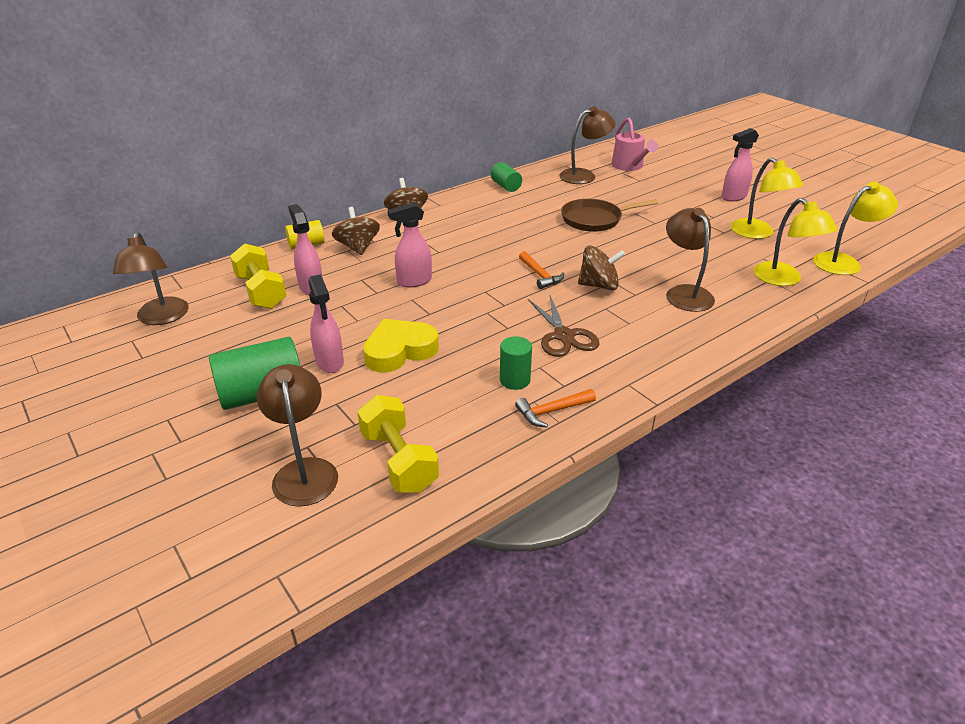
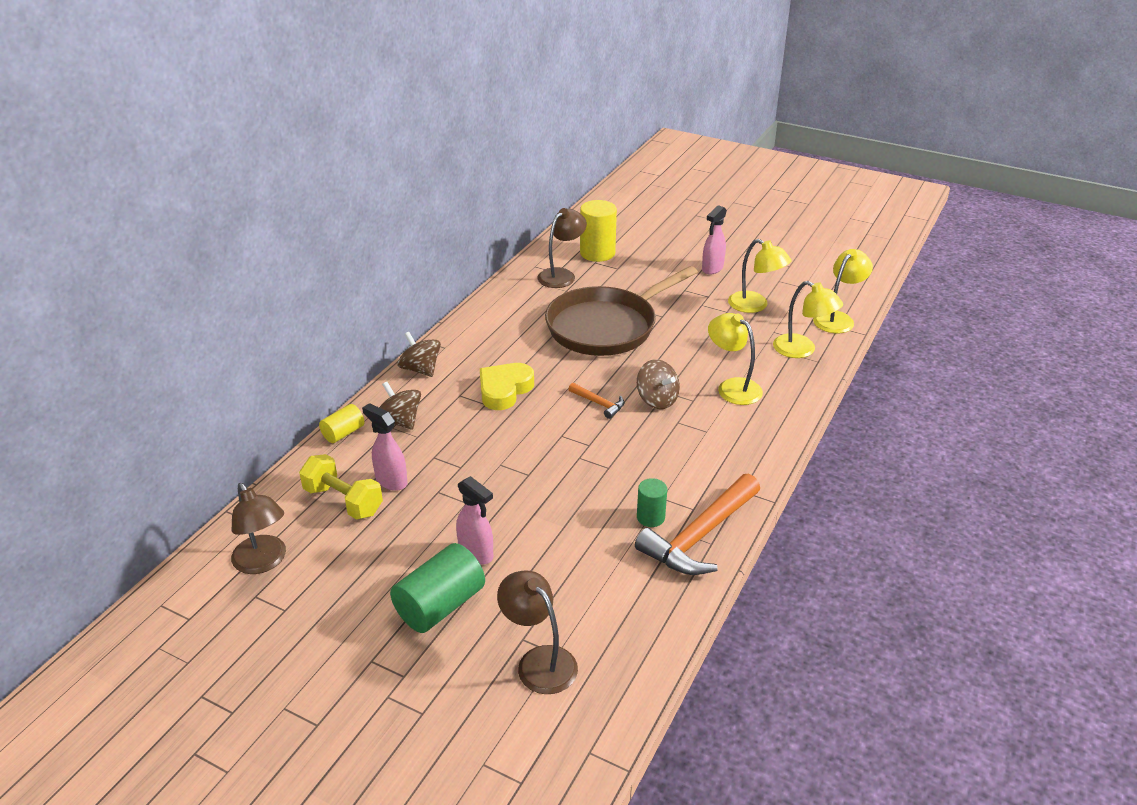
camera: 25 degrees left, 0 degrees up
(398, 461) = (610, 623): yellow dumbbell -> none
(399, 351) = (531, 521): yellow heart -> yellow heart (504, 390)
(414, 281) = (487, 444): pink spray bottle -> none
(506, 186) = (494, 307): green cylinder -> none
(552, 411) = (699, 536): orange hammer -> orange hammer, size x2.12
(563, 336) = (661, 461): brown scissors -> none
(595, 219) = (606, 326): brown pan -> brown pan, size x1.79
(599, 285) = (657, 400): brown spinning top -> brown spinning top turned 75 degrees clockwise
(629, 166) = (597, 253): pink watering can -> yellow cylinder
(684, 293) = (732, 387): brown lamp -> yellow lamp

